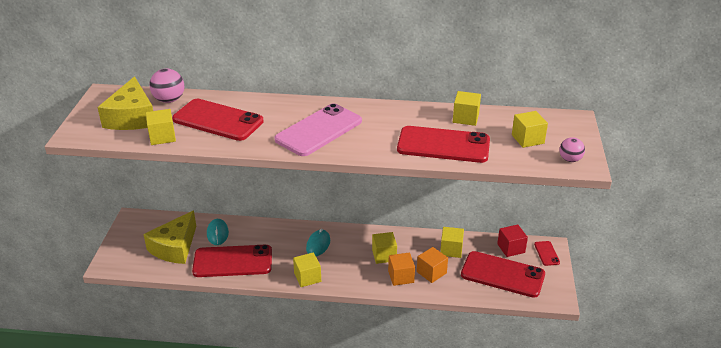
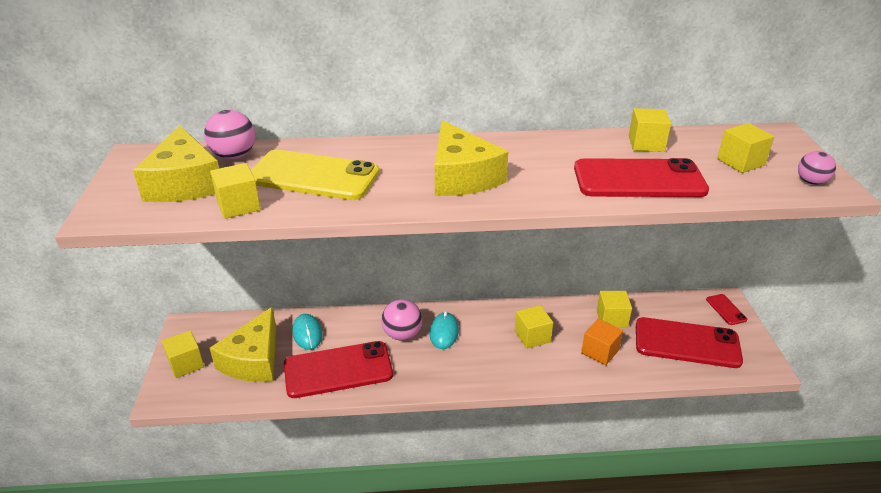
camera: 10 degrees left, 0 degrees up
(218, 120) = (313, 176): red phone -> yellow phone
(286, 242) = (402, 334): none -> pink ball
(307, 277) = (444, 379): yellow cube -> yellow cube (186, 364)
(319, 130) = (462, 176): pink phone -> yellow cheese
(401, 277) = (564, 362): orange cube -> none
(511, 248) = (681, 308): red cube -> none

